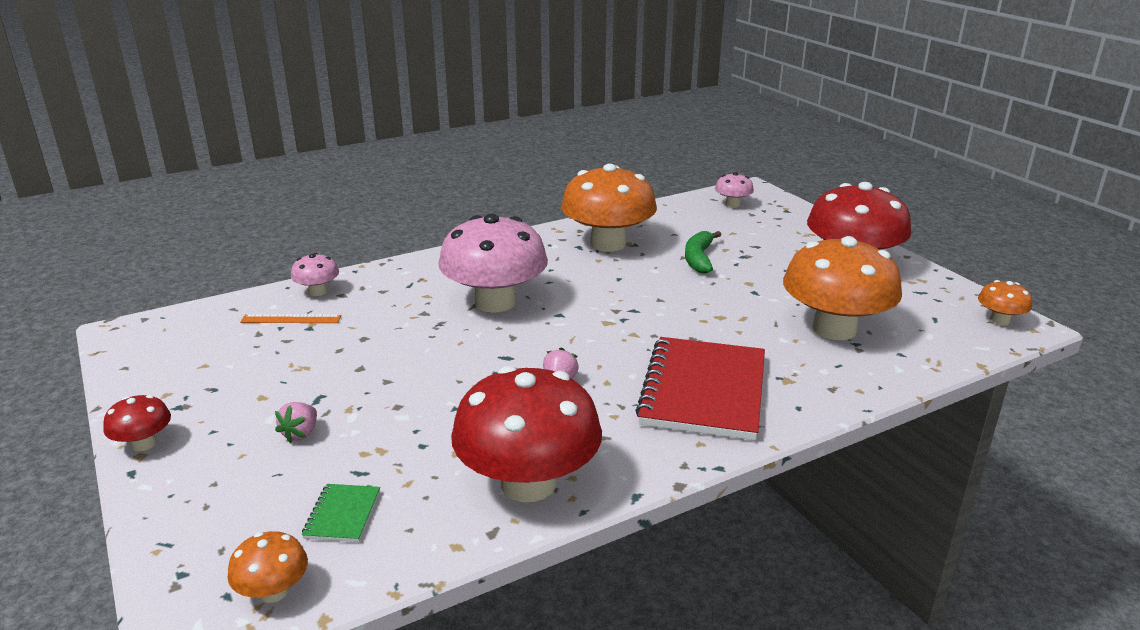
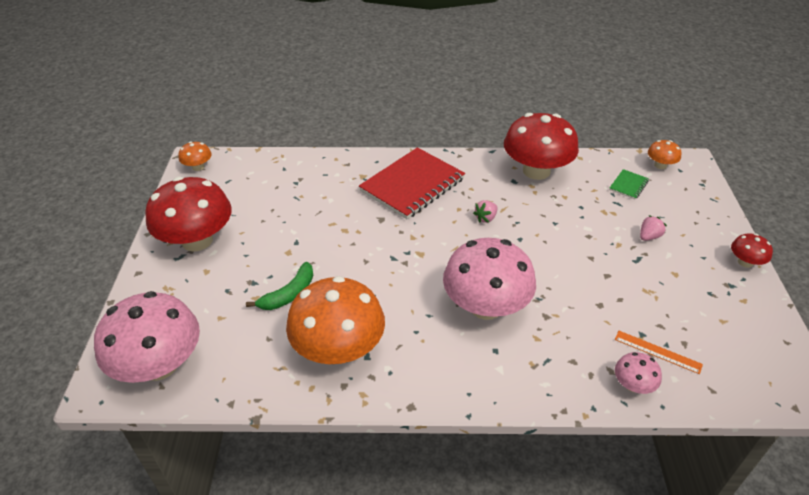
camera: 150 degrees left, 15 degrees up
(732, 204) = (159, 365): pink mushroom -> pink mushroom, size x2.23
(834, 329) = (292, 195): orange mushroom -> none

